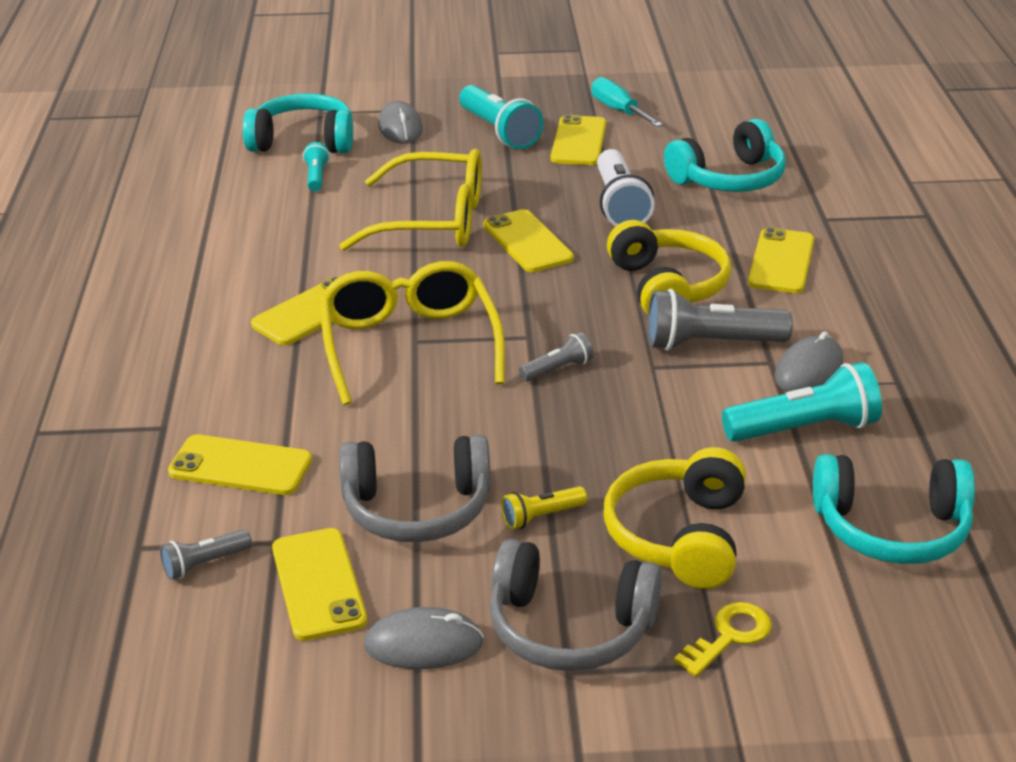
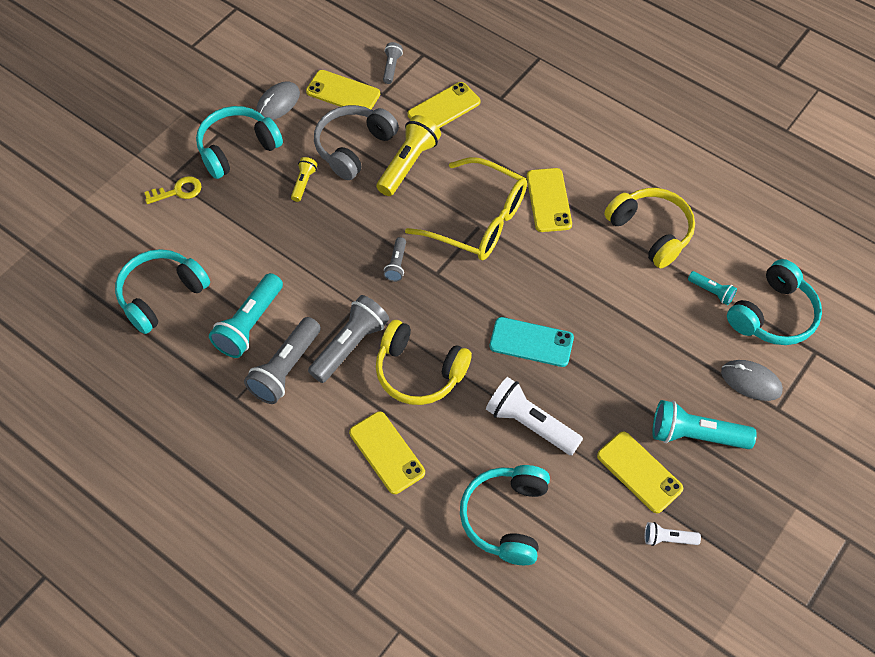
camera: 130 degrees right, 25 degrees up
(386, 443) = (408, 164): none -> yellow flashlight
(432, 221) = (600, 313): yellow glasses -> none
(527, 242) = (531, 342): yellow phone -> turquoise phone
(569, 628) = (237, 148): grey headphones -> turquoise headphones
(618, 110) = (668, 539): turquoise screwdriver -> white flashlight
(678, 536) = (242, 219): yellow headphones -> yellow headphones (651, 232)
(729, 636) = (178, 191): yellow key -> yellow key turned 105 degrees counterclockwise
(808, 369) = (286, 369): grey mouse -> grey flashlight

